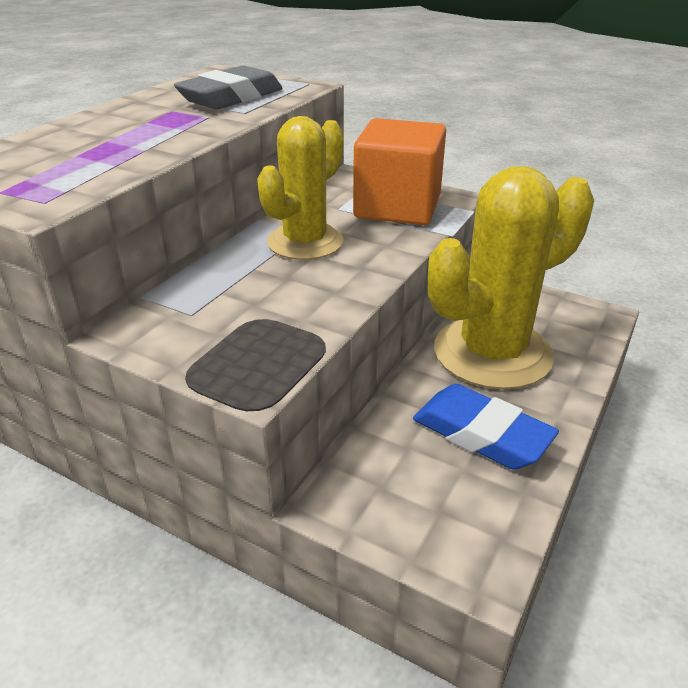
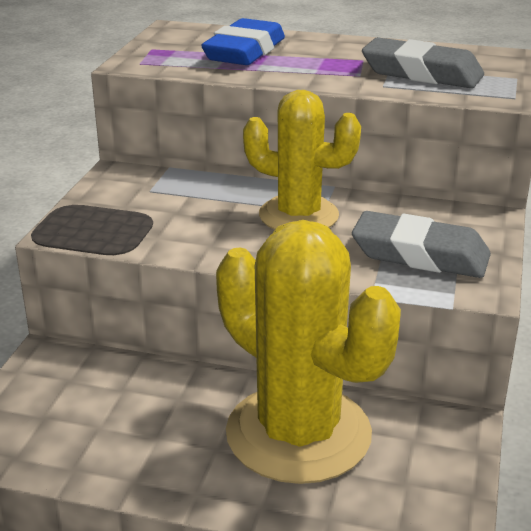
camera: 75 degrees right, 5 degrees down
(397, 207) = (420, 255): orange cube -> grey eraser
(481, 434) = (150, 434): blue eraser -> blue eraser (244, 52)

